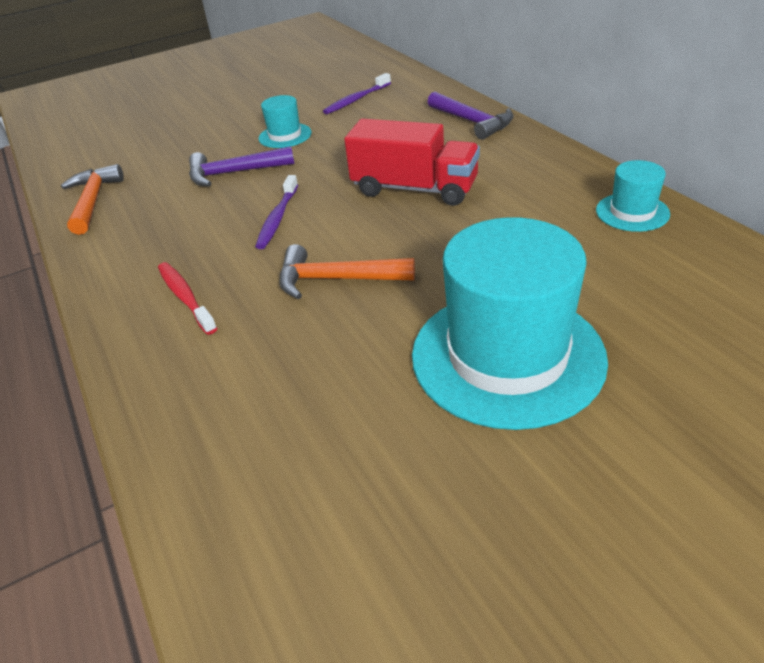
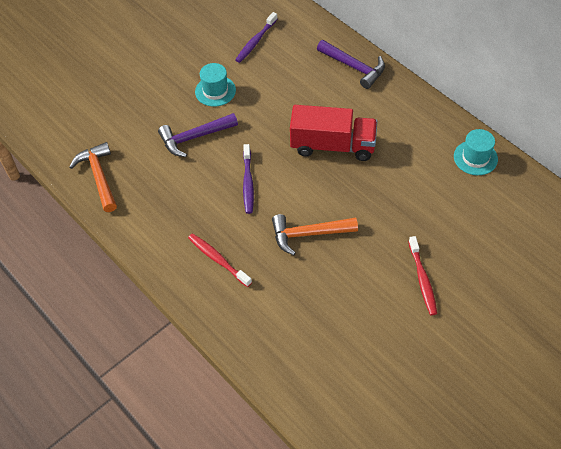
camera: 15 degrees left, 15 degrees up
(507, 356) = (422, 279): turquoise hat -> red toothbrush

